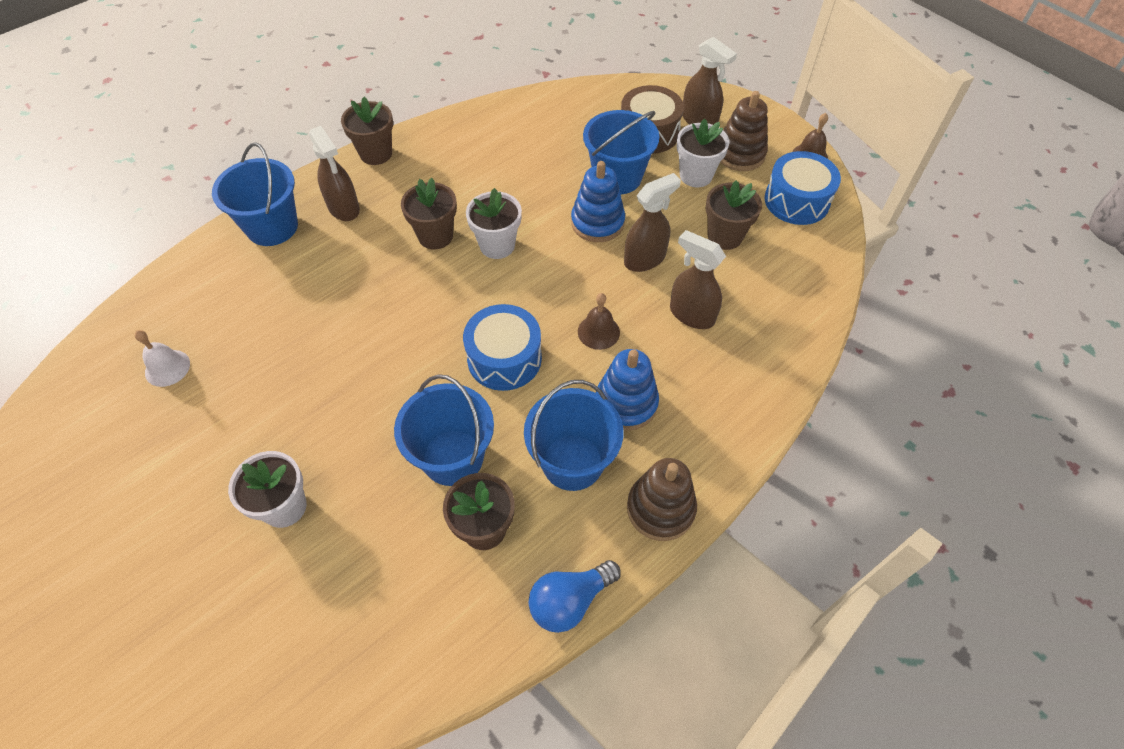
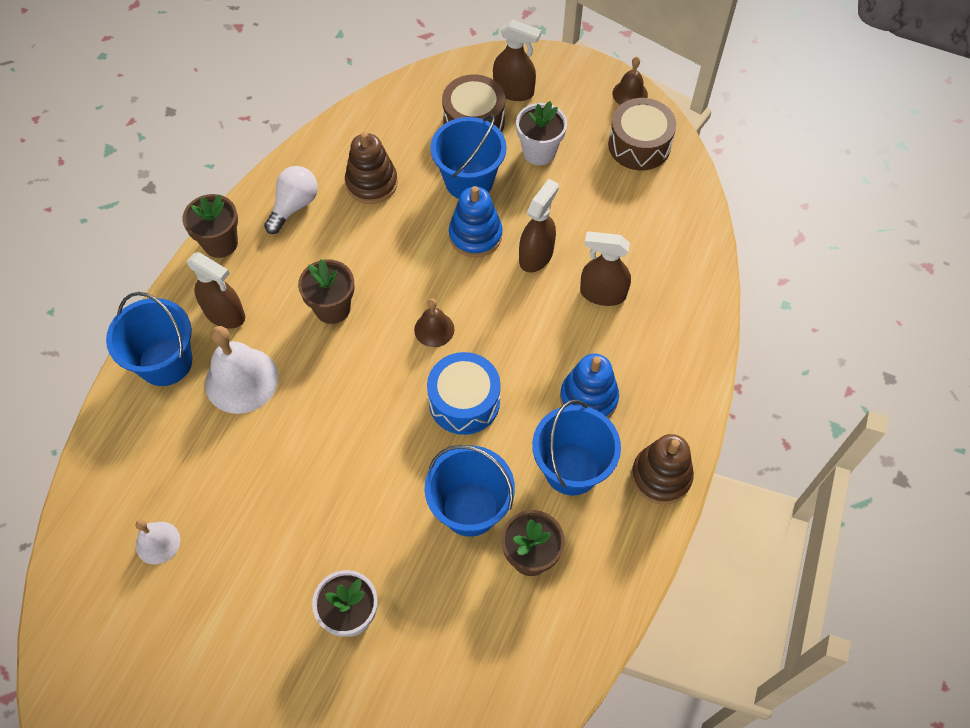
camera: 25 degrees left, 5 degrees up
(323, 264) = (241, 380): none -> white bell
(453, 146) = (294, 206): none -> white light bulb
(497, 245) = (396, 295): white flower pot -> none
(569, 601) = (629, 582): blue light bulb -> none
(598, 332) = (532, 342): brown bell -> brown bell (434, 329)
(724, 236) = (594, 205): brown flower pot -> none
(740, 154) = (567, 114): brown stacking toy -> brown stacking toy (372, 183)
(796, 201) = (639, 145): blue drum -> brown drum

